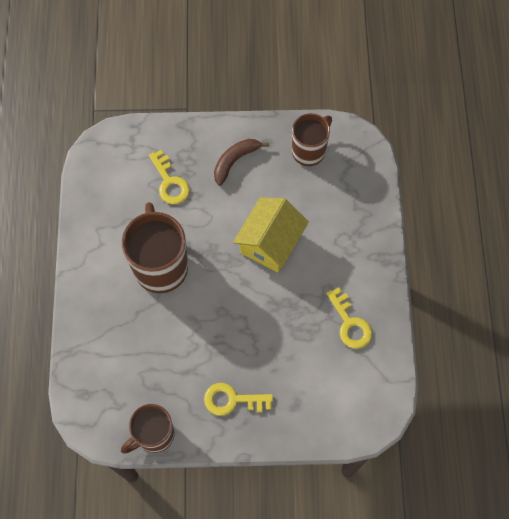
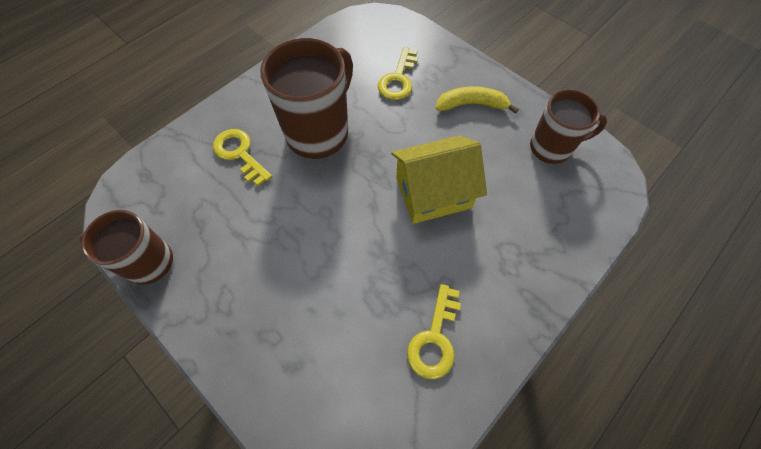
camera: 45 degrees right, 5 degrees down
(232, 400) = (244, 299): yellow key -> yellow key (240, 154)
(235, 161) = (471, 105): brown banana -> yellow banana

